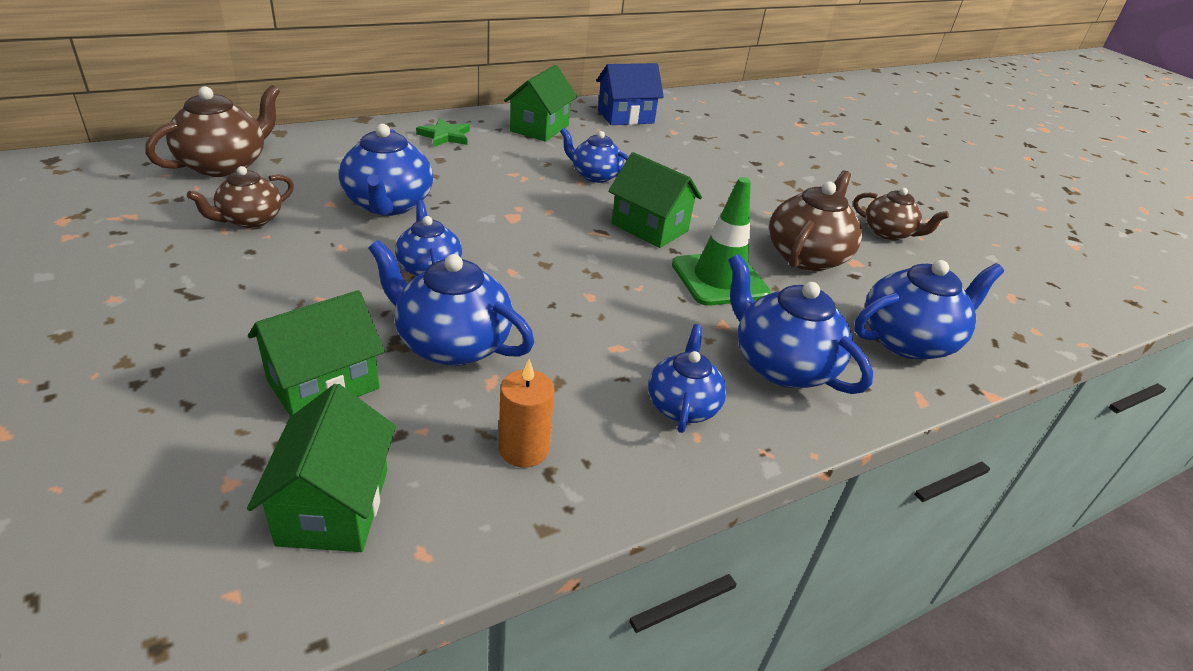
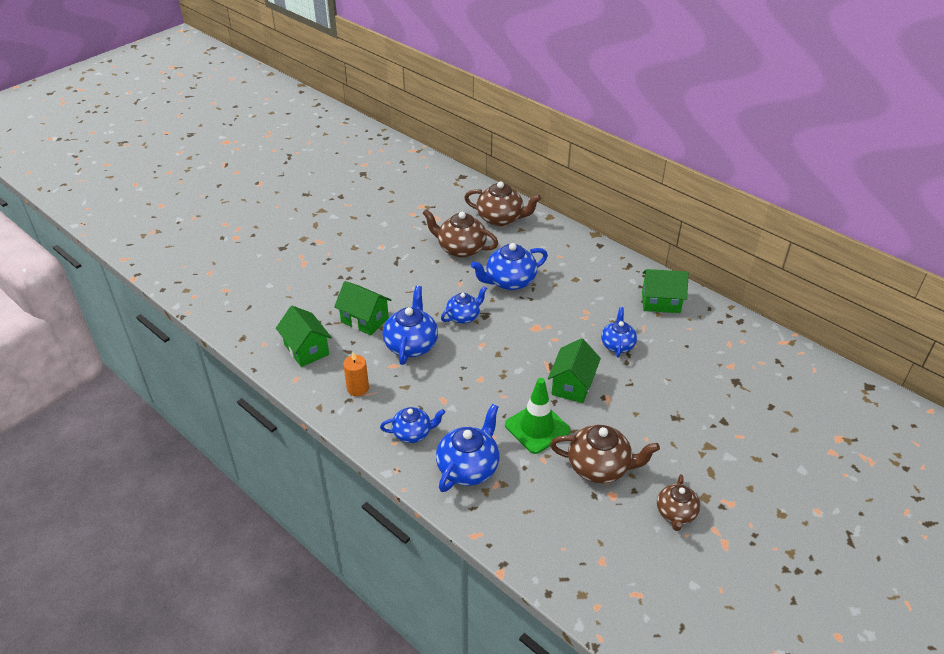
camera: 75 degrees right, 5 degrees up
(250, 220) = (460, 249): brown teapot -> brown teapot, size x1.55
(334, 506) = (306, 349): green house -> green house turned 75 degrees clockwise
(445, 136) = (606, 270): green star -> none
(625, 117) = (728, 335): blue house -> none
(908, 340) = (533, 528): blue teapot -> none

